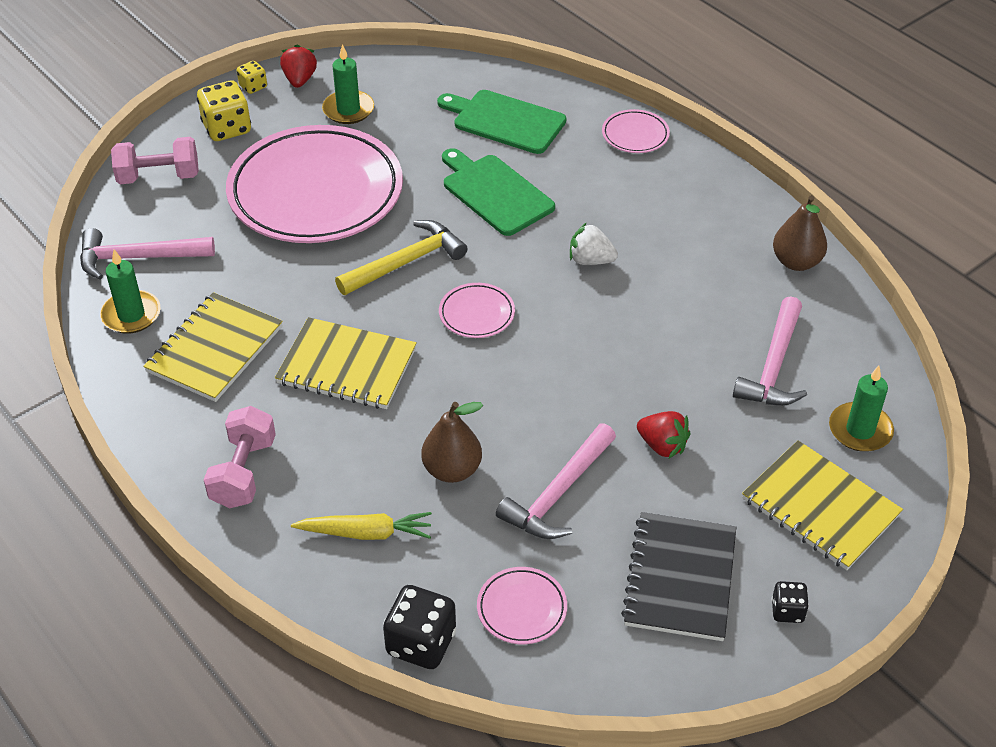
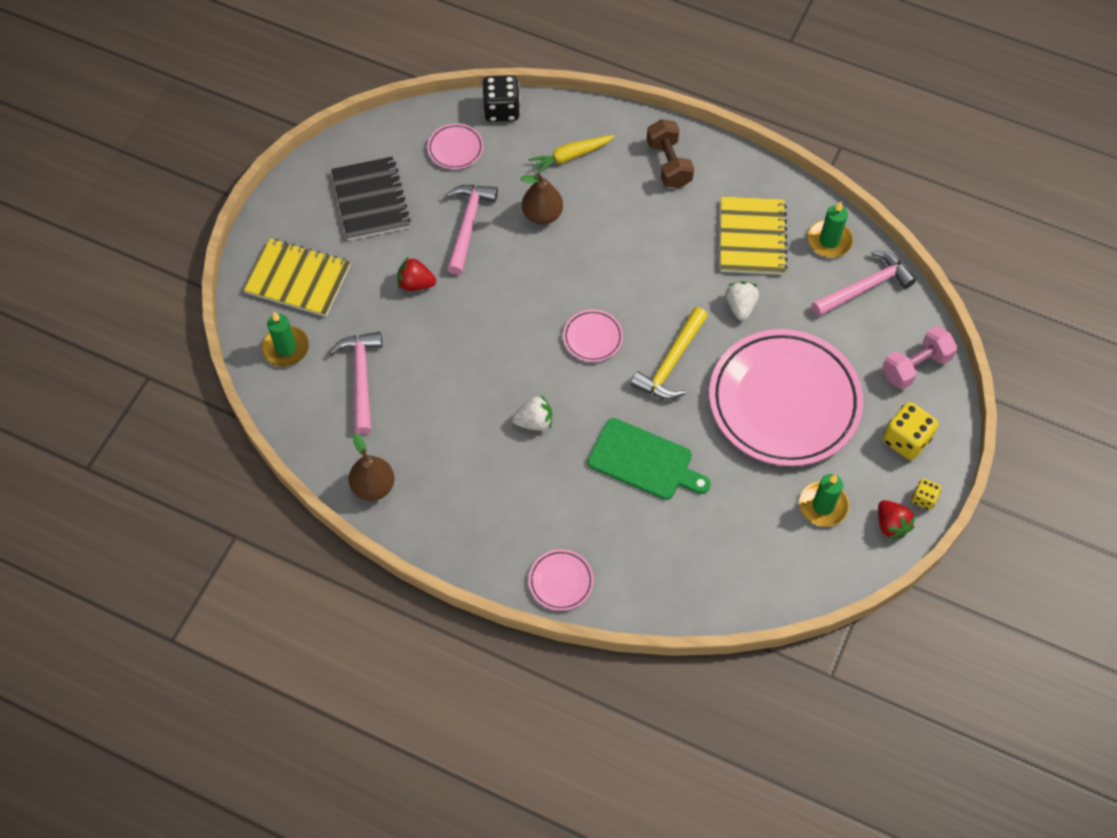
camera: 155 degrees right, 15 degrees up
(243, 472) = (669, 164): pink dumbbell -> brown dumbbell
(288, 287) = (740, 306): none -> white strawberry
(347, 366) = (656, 260): yellow notebook -> none
(505, 121) = (682, 550): green cutting board -> none
(787, 611) = (300, 205): black dice -> none

